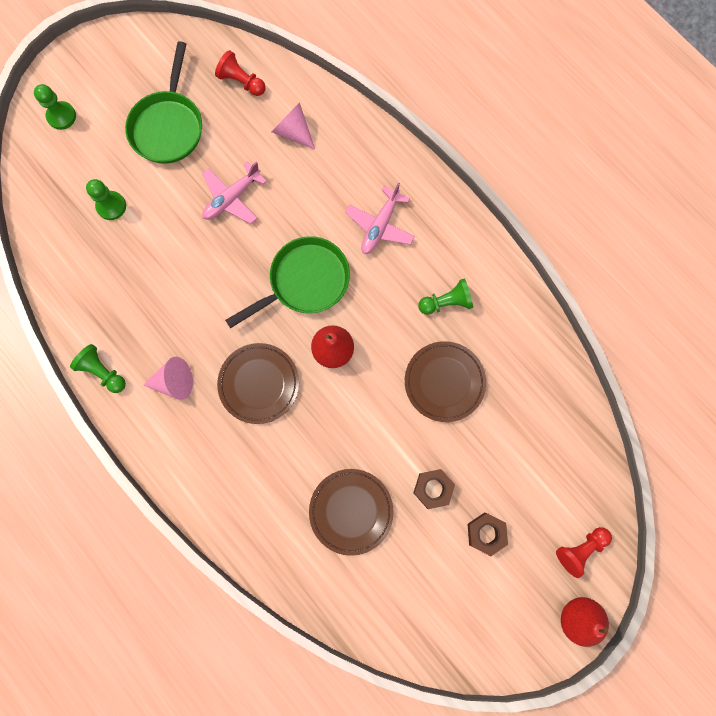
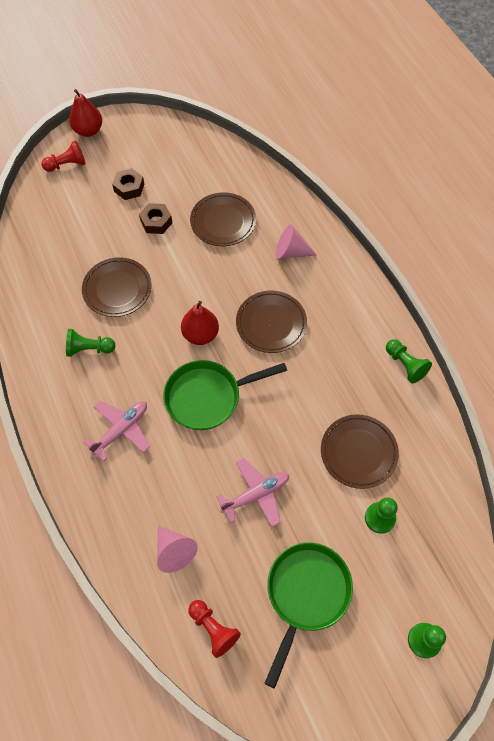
camera: 165 degrees left, 15 degrees down
(140, 263) = (358, 452): none -> brown plate
(174, 382) = (343, 342): pink cone -> pink cone (291, 252)

